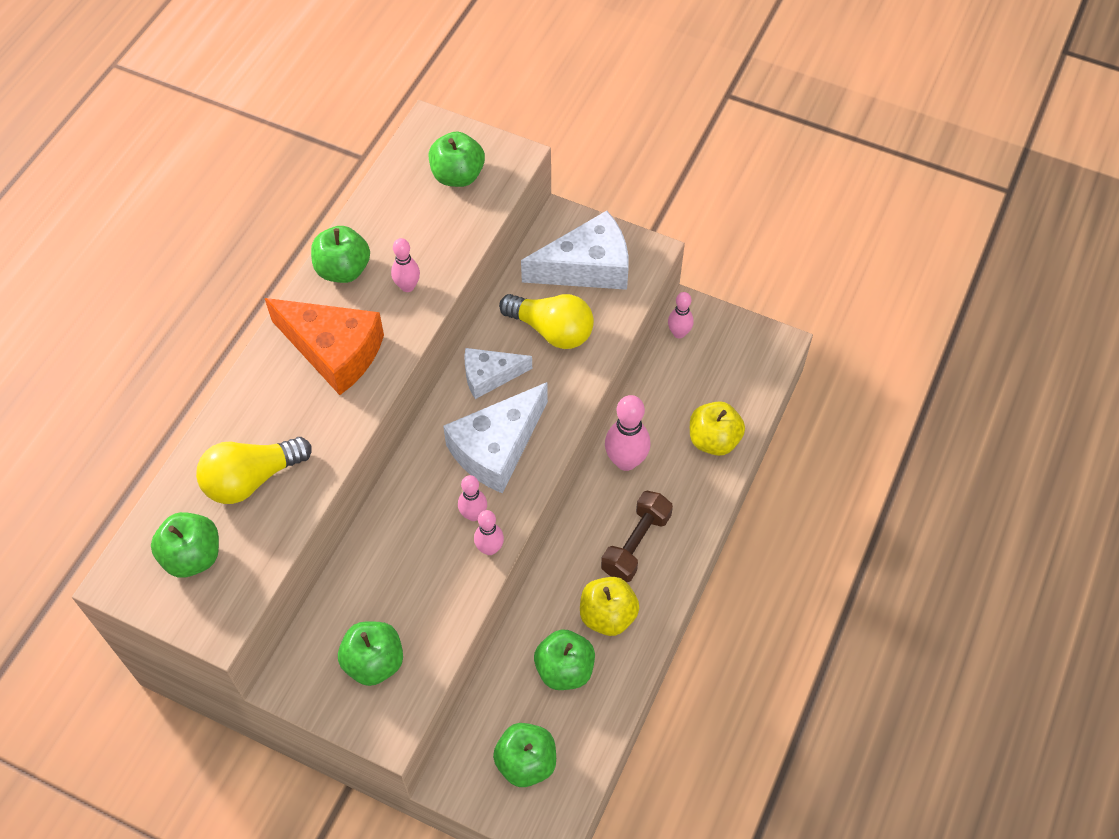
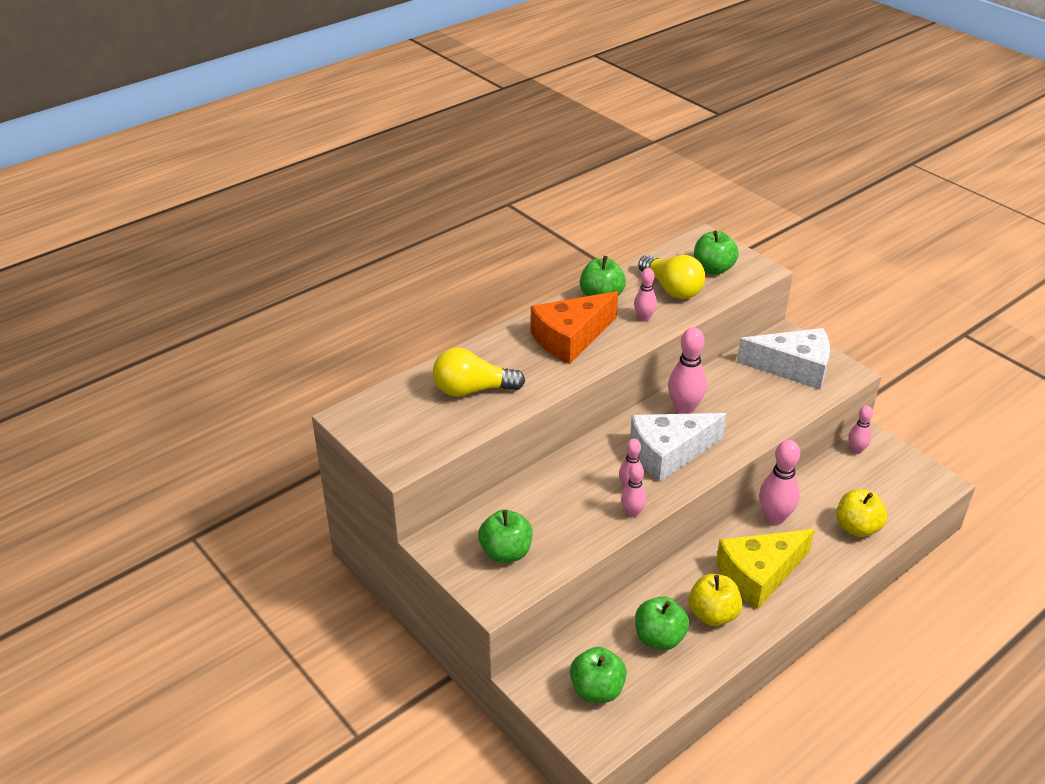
camera: 25 degrees right, 20 degrees down
(192, 556) = (406, 419): green apple -> none
(333, 351) = (570, 338): orange cheese -> orange cheese turned 90 degrees clockwise
(489, 376) = (684, 409): white cheese -> pink bowling pin
(551, 330) = (747, 396): yellow light bulb -> yellow light bulb (672, 289)
(636, 544) = (758, 574): brown dumbbell -> yellow cheese

